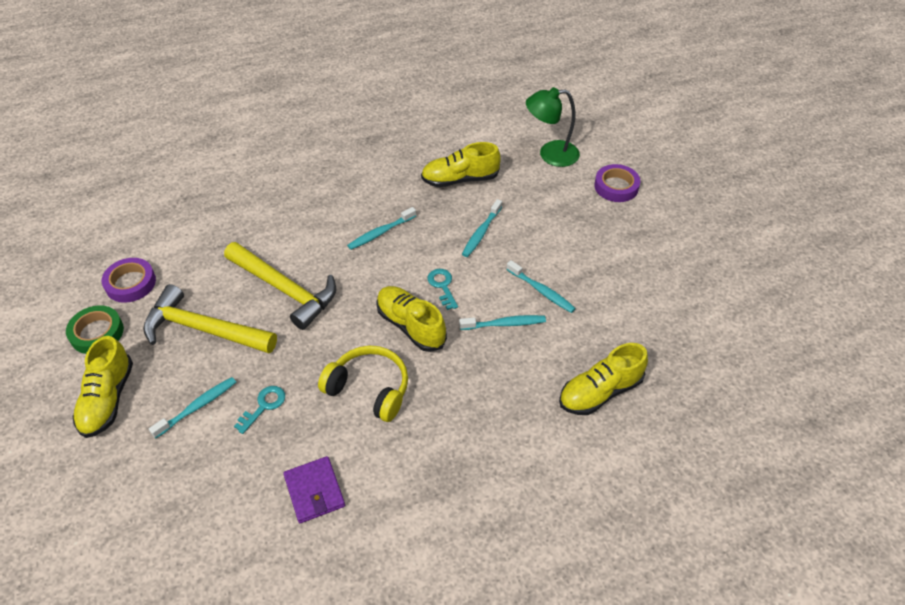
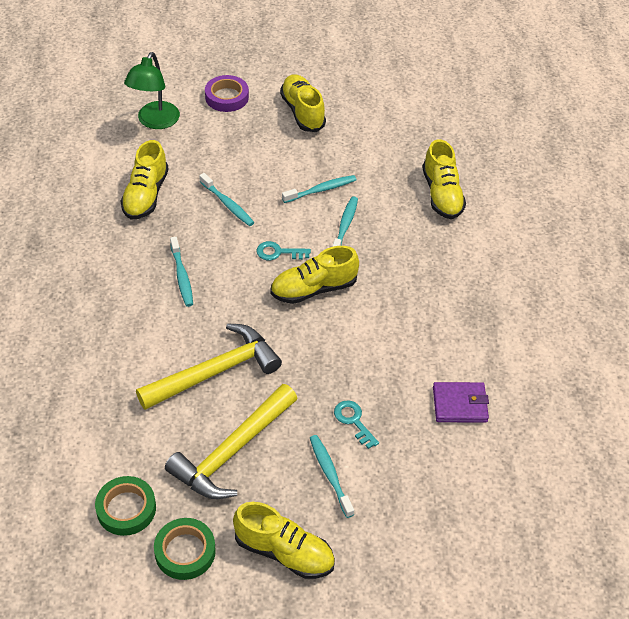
camera: 70 degrees left, 0 degrees up
(130, 283) = (126, 509): purple tape -> green tape
(369, 389) = (370, 338): yellow headphones -> none
(638, 244) = (302, 112): none -> yellow shoe

